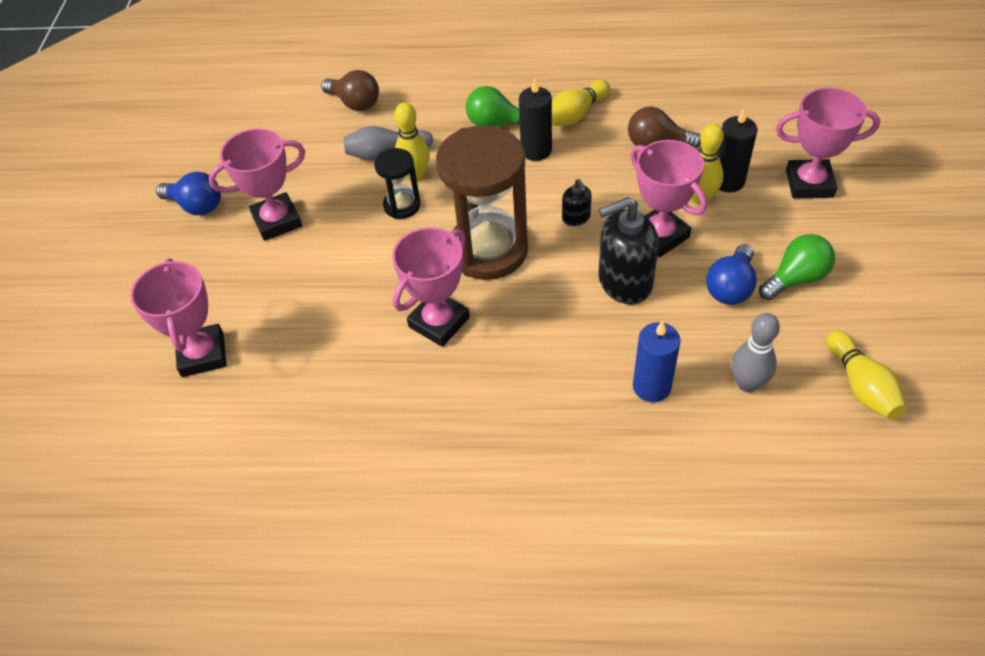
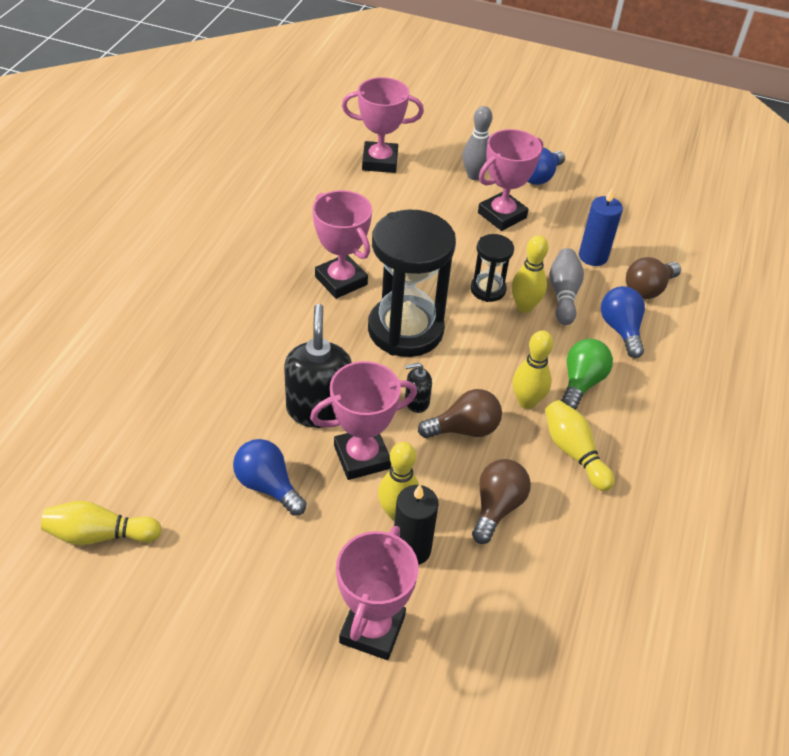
camera: 100 degrees right, 5 degrees down
(277, 221) = (502, 215): pink trophy -> pink trophy turned 60 degrees clockwise
(418, 111) = (621, 330): none -> blue light bulb
(488, 250) = (405, 330): brown hourglass -> black hourglass
(536, 150) = (527, 402): black candle -> yellow bowling pin
(589, 180) = (464, 429): none -> brown light bulb
(651, 386) = (198, 386): blue candle -> blue candle (593, 256)
(747, 383) = (159, 451): grey bowling pin -> grey bowling pin (474, 175)
(796, 278) = (248, 546): green light bulb -> none

